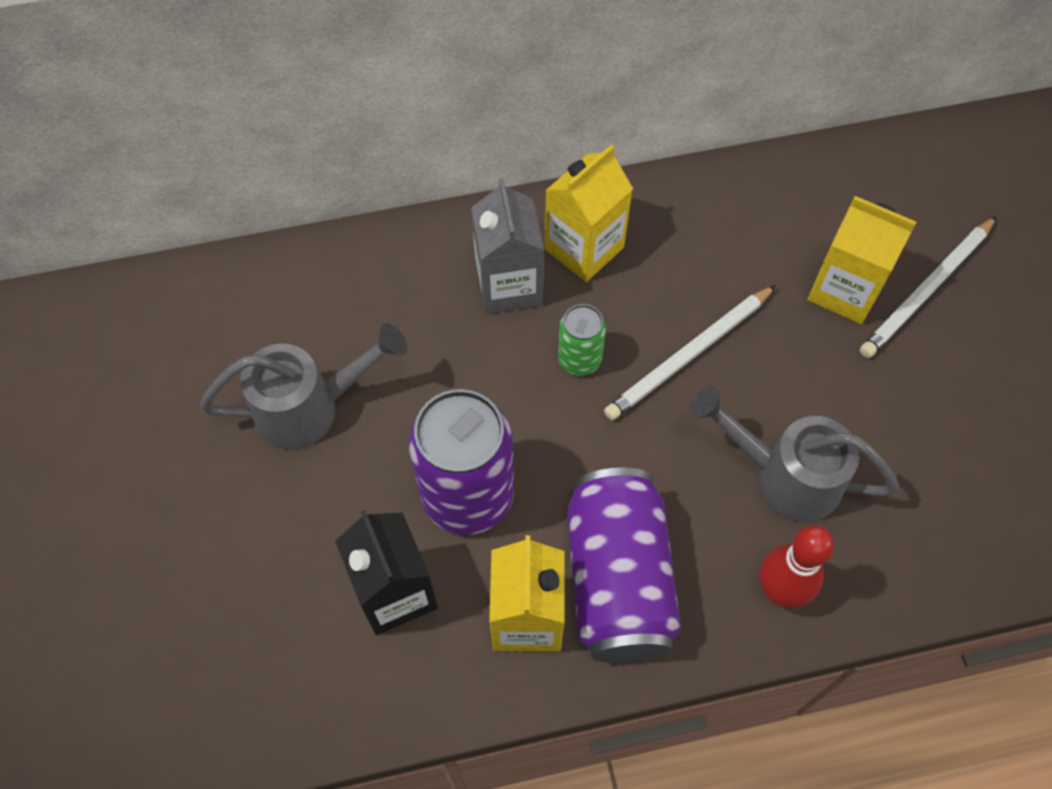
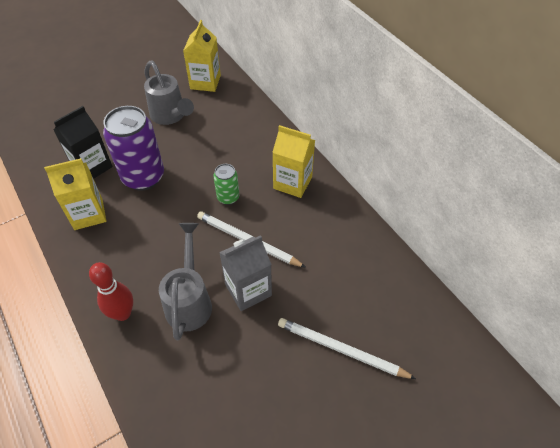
camera: 70 degrees right, 10 degrees down
(508, 285) = (258, 161): grey carton -> grey carton (248, 290)
(618, 579) = (114, 243): purple can -> none
(844, 290) = (320, 304): yellow carton -> yellow carton (205, 82)

